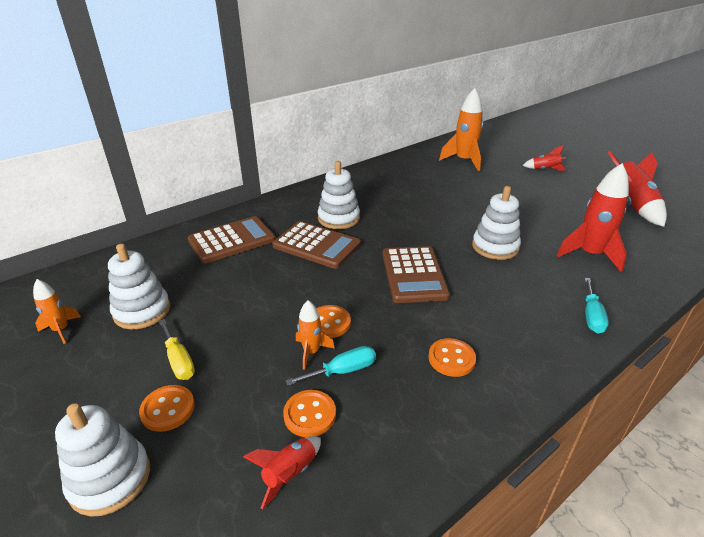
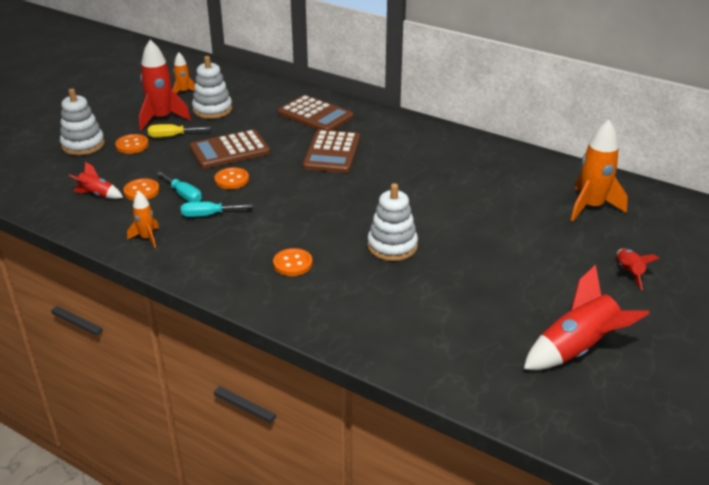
camera: 70 degrees right, 0 degrees up
(179, 360) = (172, 136): yellow screwdriver -> yellow screwdriver turned 45 degrees clockwise
(311, 352) = (198, 179): orange rocket -> orange rocket (147, 238)
(338, 218) = (385, 153): white stacking toy -> none
(413, 275) = (315, 206): brown calculator -> brown calculator (229, 150)
(451, 359) = (213, 238): orange button -> orange button (292, 264)
(590, 254) = (418, 310): red rocket -> red rocket (162, 118)
(591, 316) = (302, 309): turquoise screwdriver -> turquoise screwdriver (208, 215)

